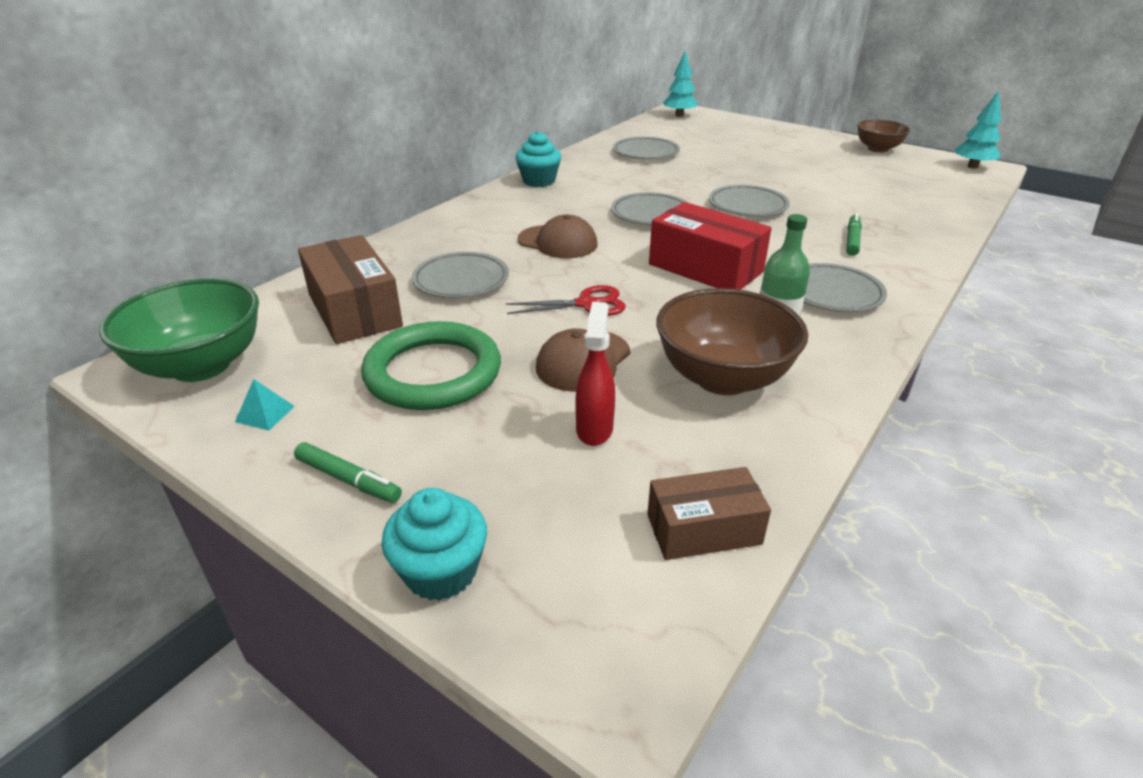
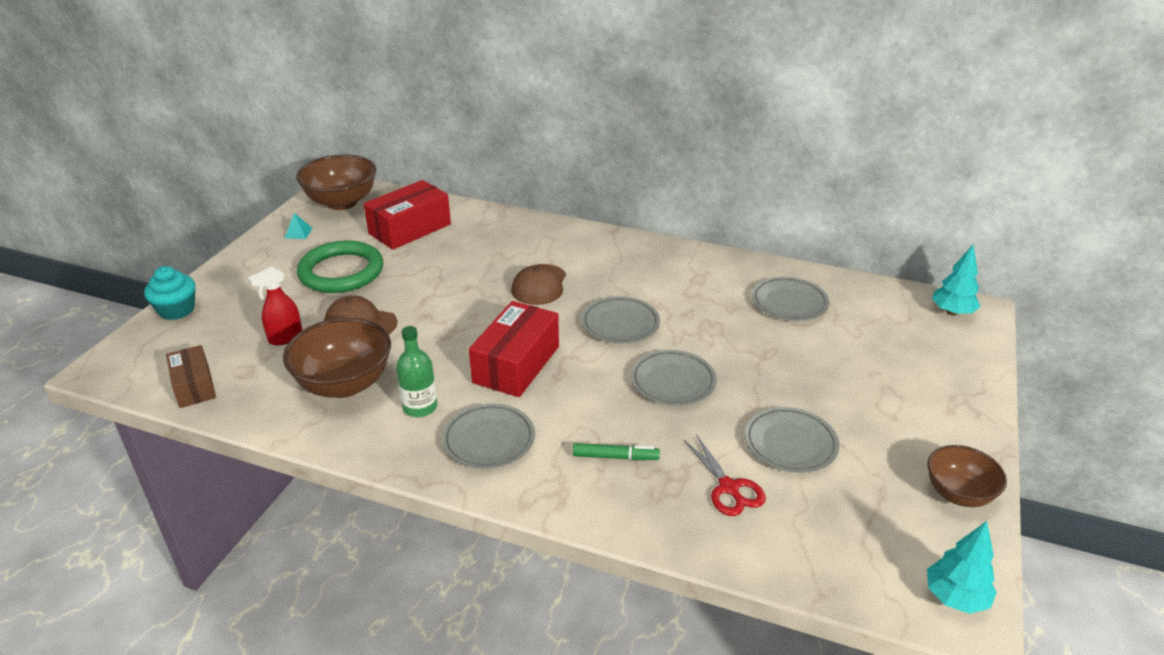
camera: 75 degrees right, 0 degrees up
(201, 365) = (342, 202): green bowl -> brown bowl
(348, 480) = (243, 270): green marker -> none
(354, 310) = (410, 229): brown box -> red box
(461, 280) = (460, 256): grey plate -> grey plate (790, 444)
(539, 181) = (667, 254): turquoise cupcake -> none
(586, 304) = (438, 313): red scissors -> red scissors (729, 488)
(594, 429) = (285, 338): red spray bottle -> red spray bottle turned 150 degrees clockwise

